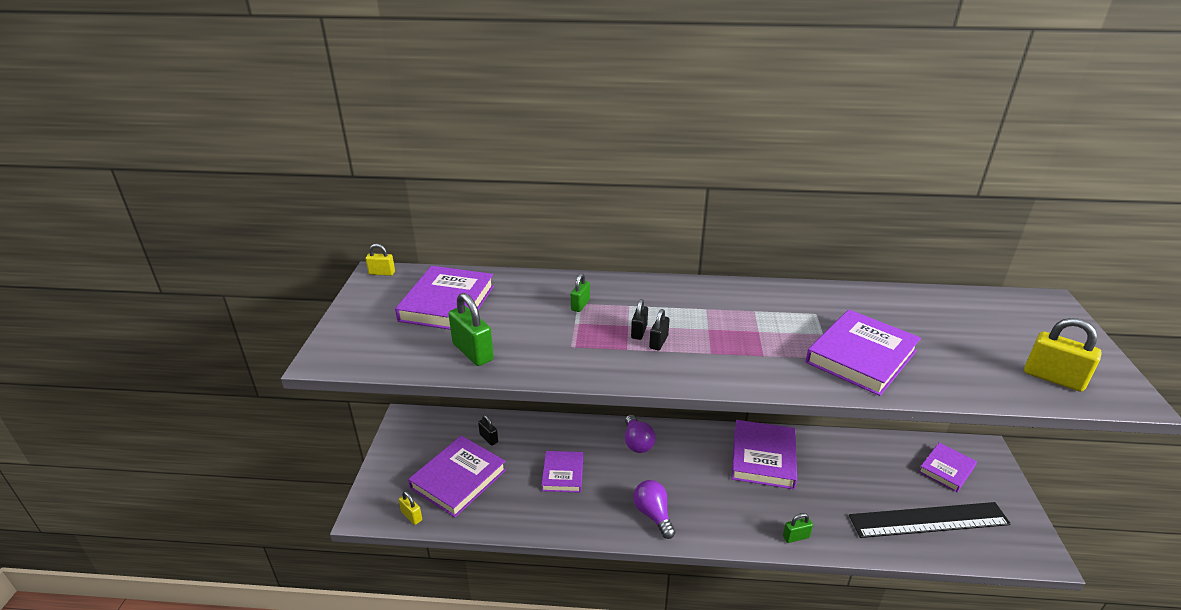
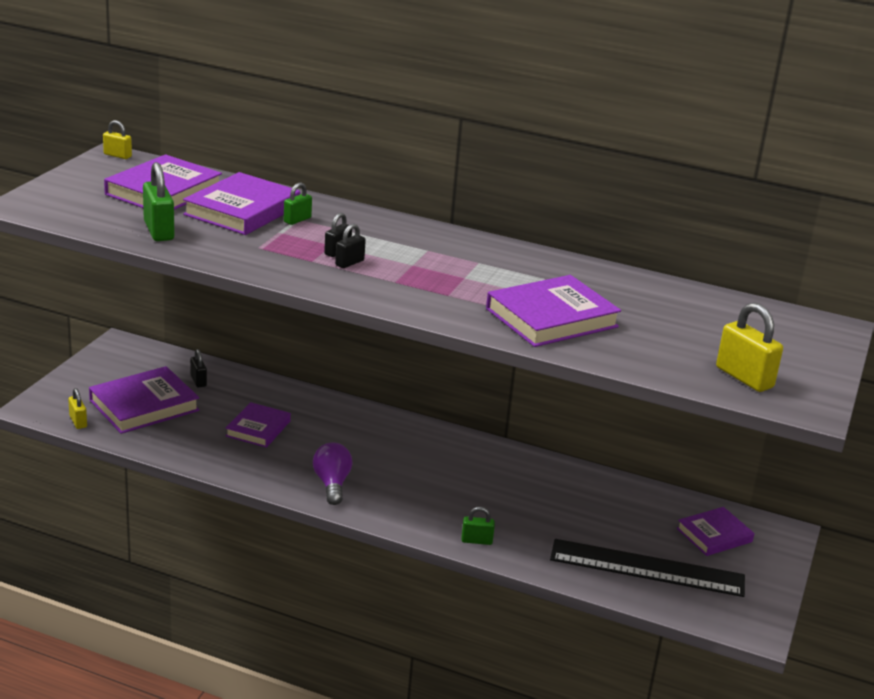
camera: 15 degrees right, 5 degrees down
(637, 442) = (361, 424): purple light bulb -> none
(763, 457) = (497, 471): purple book -> purple book (242, 210)

